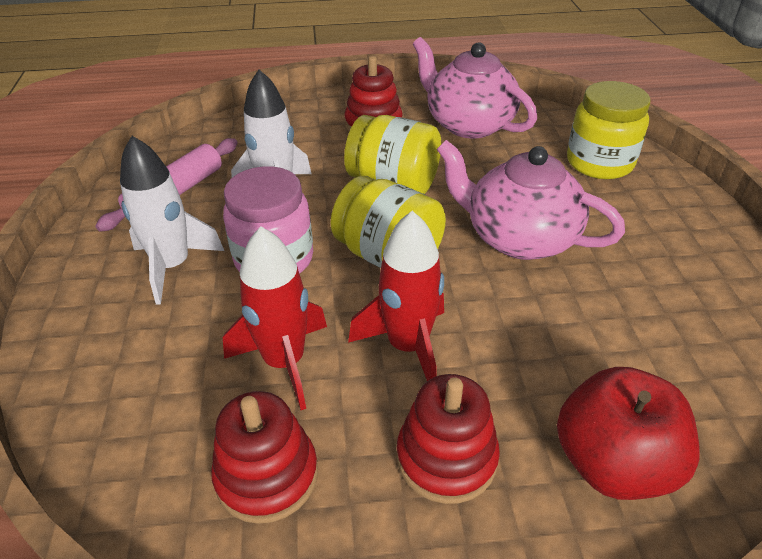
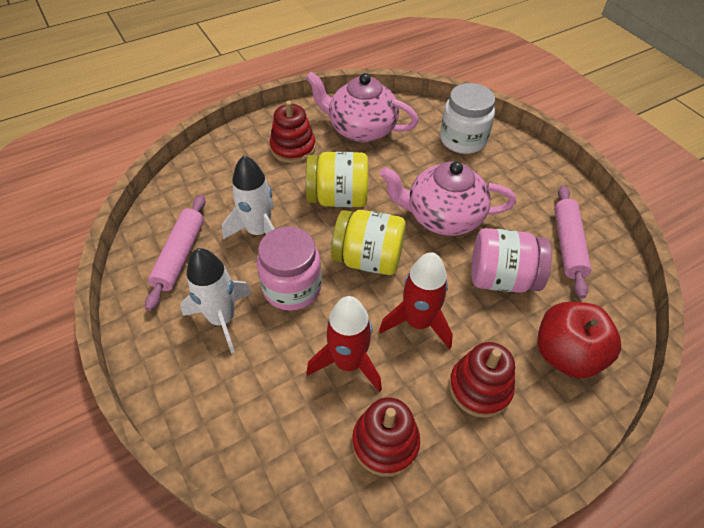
camera: 25 degrees left, 10 degrees up
(563, 332) = (501, 278): none -> pink jar
(599, 163) = (463, 140): yellow jar -> white jar
(694, 321) = (567, 245): none -> pink rolling pin

